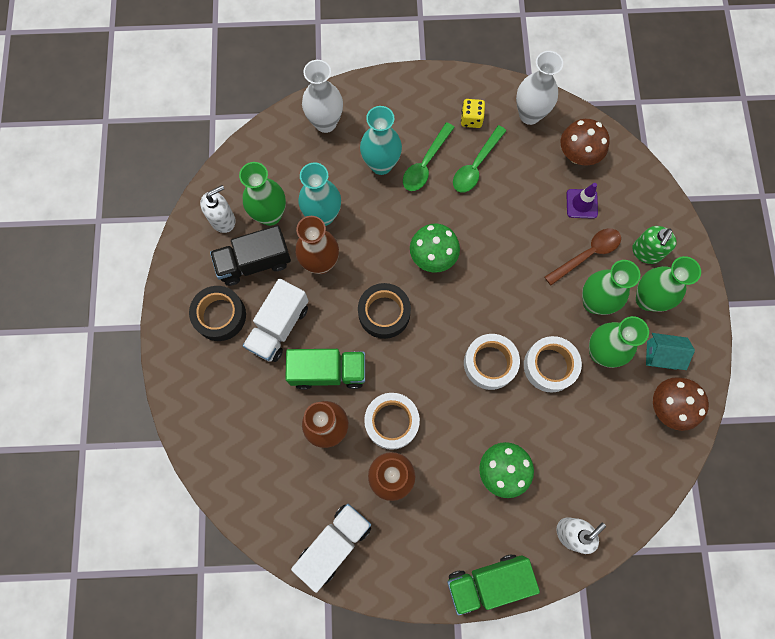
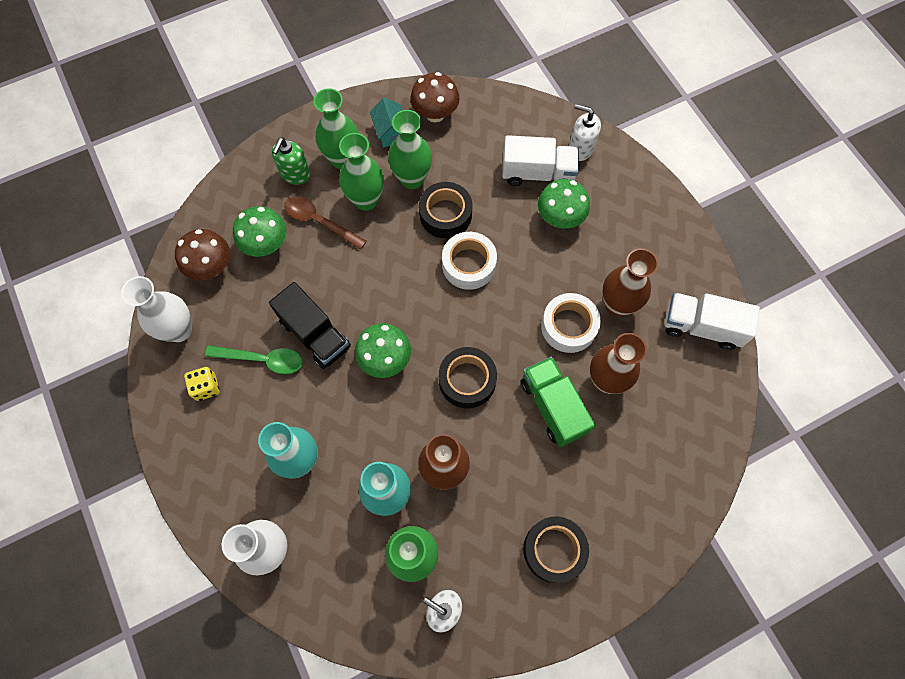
camera: 115 degrees left, 5 degrees down
(254, 262) = (477, 543): black truck -> black truck (315, 334)
(279, 327) = (534, 479): white truck -> white truck (537, 173)
(425, 164) = (281, 412): green spoon -> none
(487, 582) = (655, 195): green truck -> none
(549, 366) = (445, 214): white tape -> black tape
(581, 204) = (266, 245): purple traffic cone -> green mushroom
(646, 252) = (295, 174): green soap dispenser -> green soap dispenser turned 105 degrees clockwise

